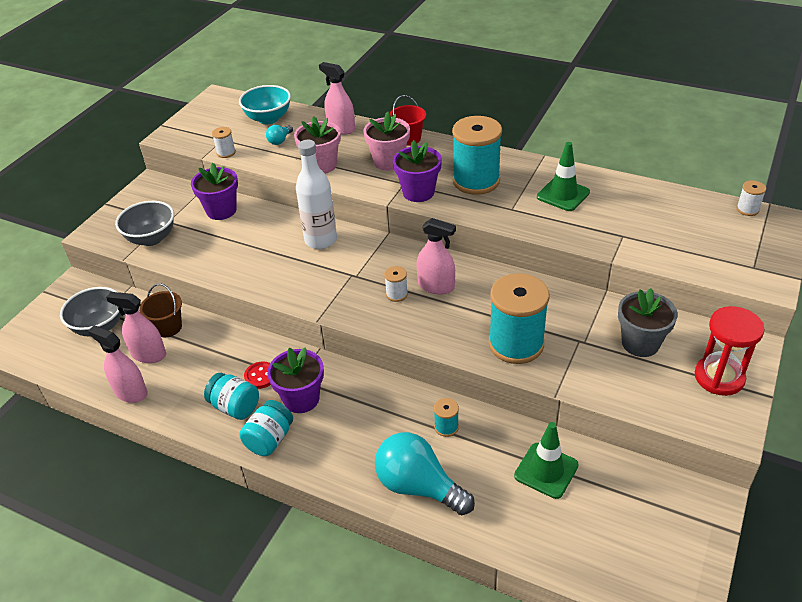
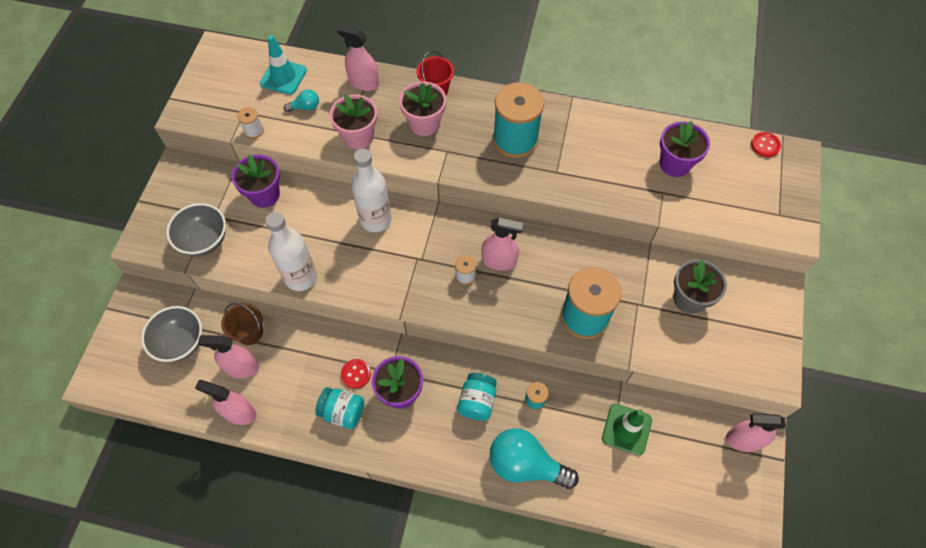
camera: 15 degrees left, 20 degrees up
(231, 276) = (301, 277): none -> white bottle
(268, 119) = (283, 77): turquoise bowl -> turquoise traffic cone
(269, 439) = (384, 441): turquoise jar -> turquoise jar (477, 401)
(280, 140) = (305, 107): turquoise light bulb -> turquoise light bulb turned 120 degrees counterclockwise
(418, 192) = (463, 162): purple flower pot -> purple flower pot (674, 164)
(563, 195) = (600, 147): green traffic cone -> none
(689, 504) = (743, 440): none -> pink spray bottle
(719, 377) = (758, 325): red hourglass -> none
(747, 209) = (765, 145): white spool -> red button

